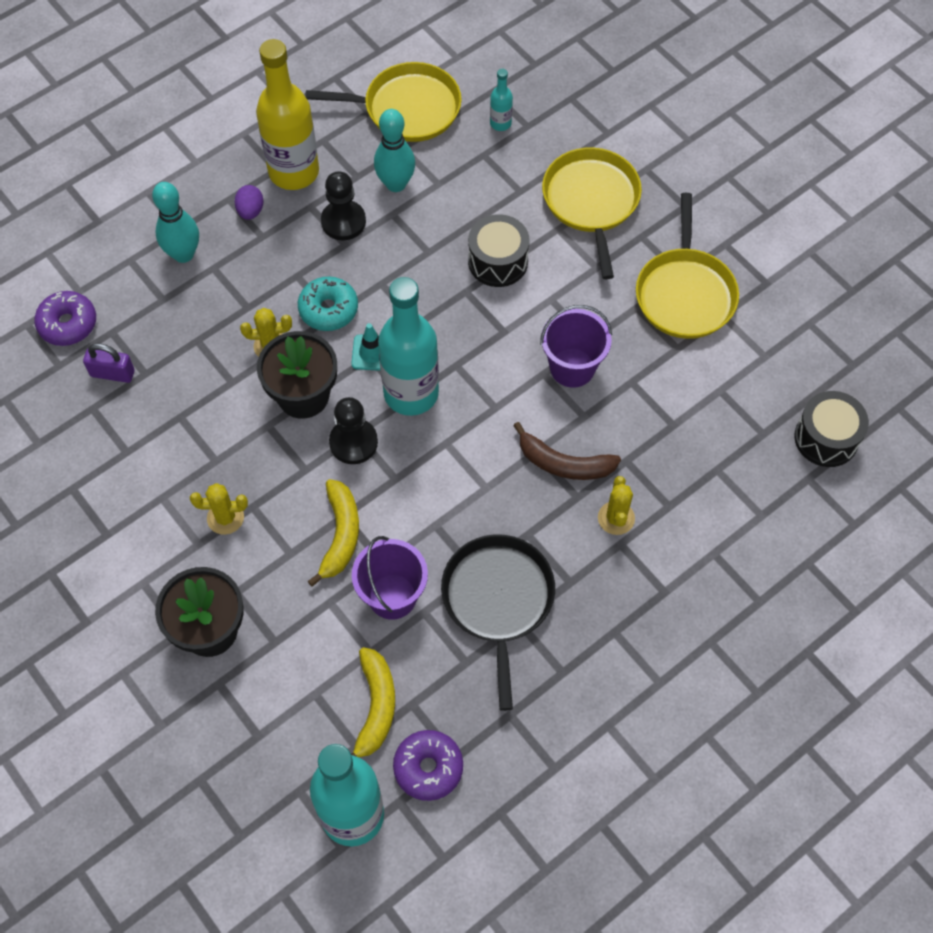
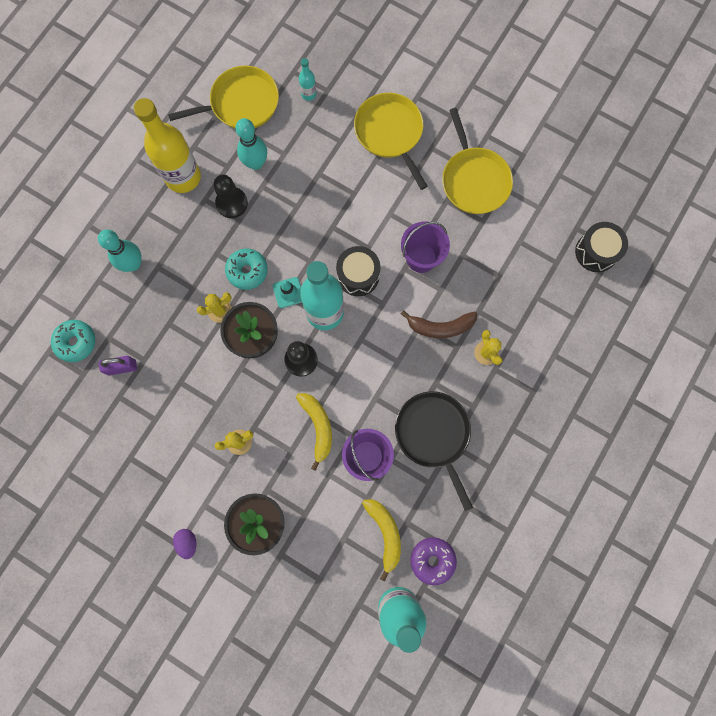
camera: 20 degrees left, 15 degrees up
(68, 324) = (76, 342): purple donut -> turquoise donut
(250, 211) = (165, 216): purple egg -> purple egg (187, 542)
(498, 261) = (345, 198): black drum -> black drum (358, 275)

